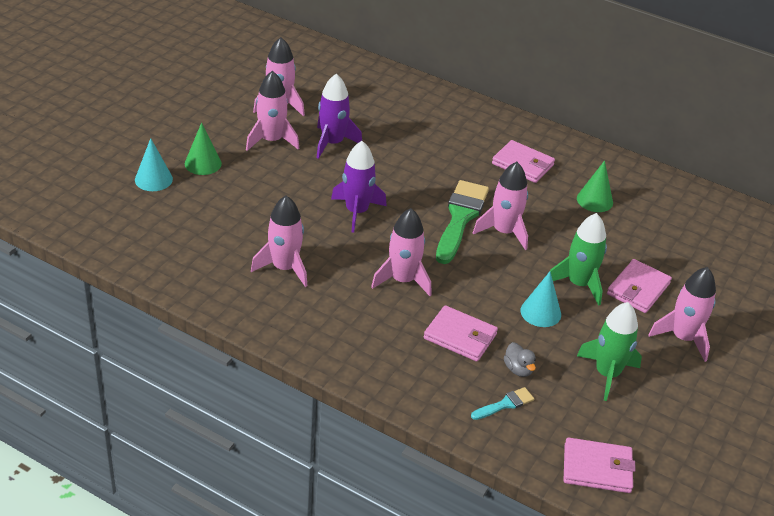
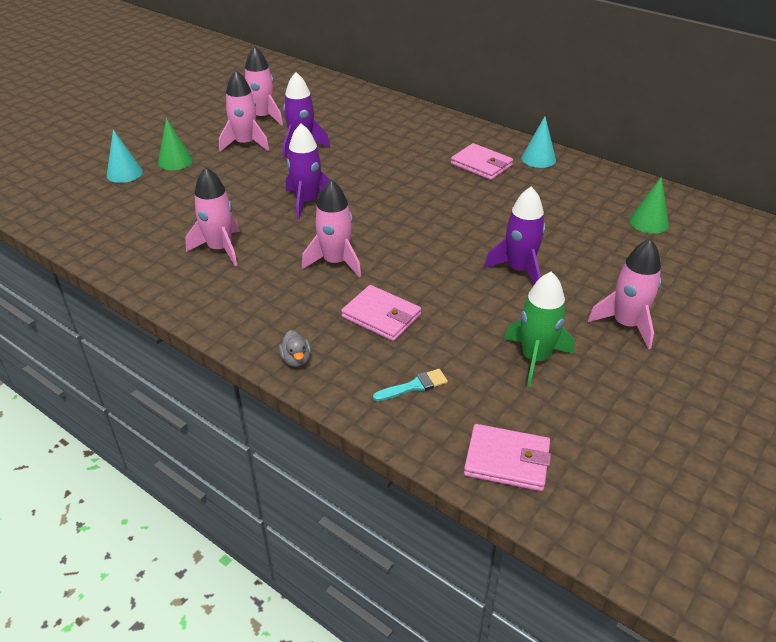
camera: 10 degrees right, 0 degrees up
(460, 218) = (409, 209): green brush -> none
(503, 232) = (450, 221): pink rocket -> none
(518, 369) = (437, 350): grey duck -> grey duck (296, 360)
(540, 312) = (473, 295): turquoise cone -> turquoise cone (538, 159)
(579, 284) = (519, 270): green rocket -> purple rocket
(594, 200) = (548, 195): green cone -> green cone (648, 222)
(638, 289) = (582, 275): pink wallet -> none

